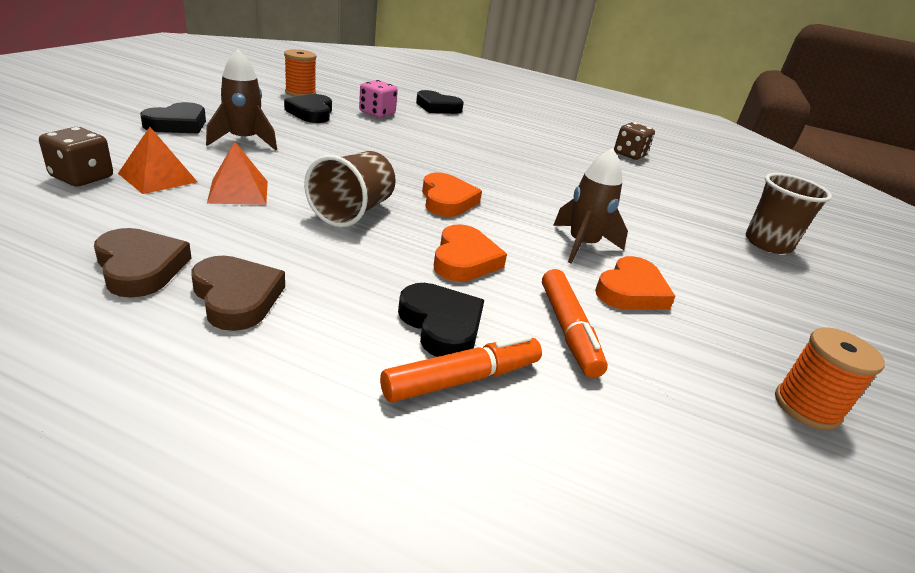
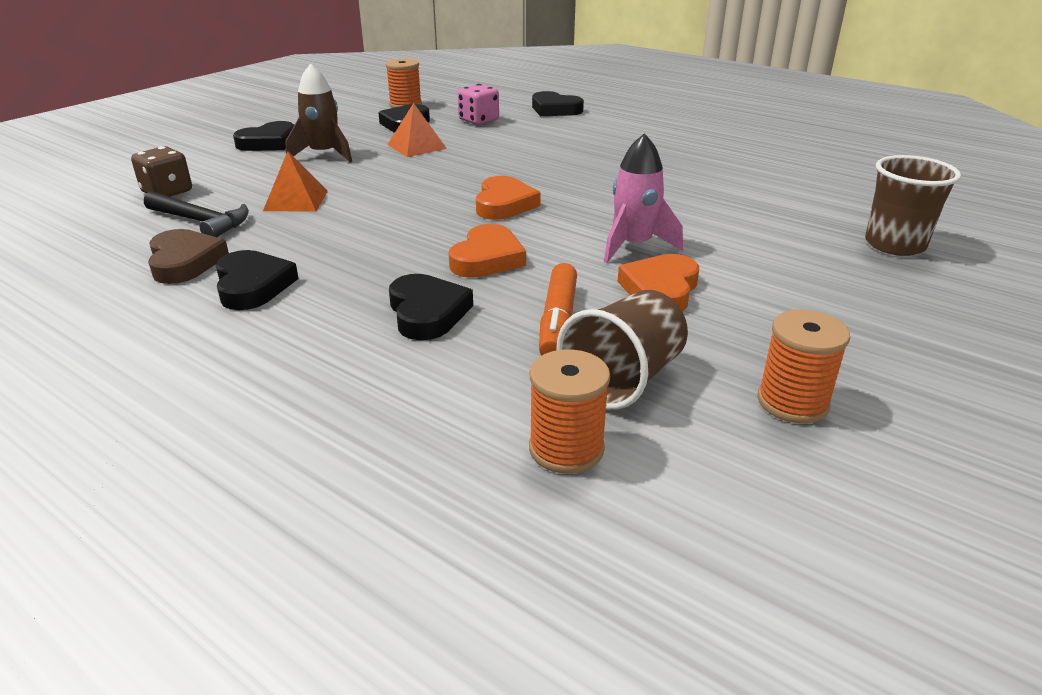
camera: 20 degrees right, 0 degrees up
(139, 215) = (200, 222): none -> black hammer
(158, 177) = (230, 190): orange pyramid -> orange pyramid (417, 146)
(237, 297) = (253, 286): brown heart -> black heart
(352, 212) = (397, 216): brown cup -> brown cup (623, 379)
(462, 379) = (420, 355): orange marker -> none
(582, 245) = (634, 246): brown rocket -> pink rocket
(629, 154) = (775, 149): brown dice -> none
(631, 291) = (660, 289): orange heart -> orange heart turned 150 degrees clockwise
(665, 486) = (566, 449): none -> orange spool

